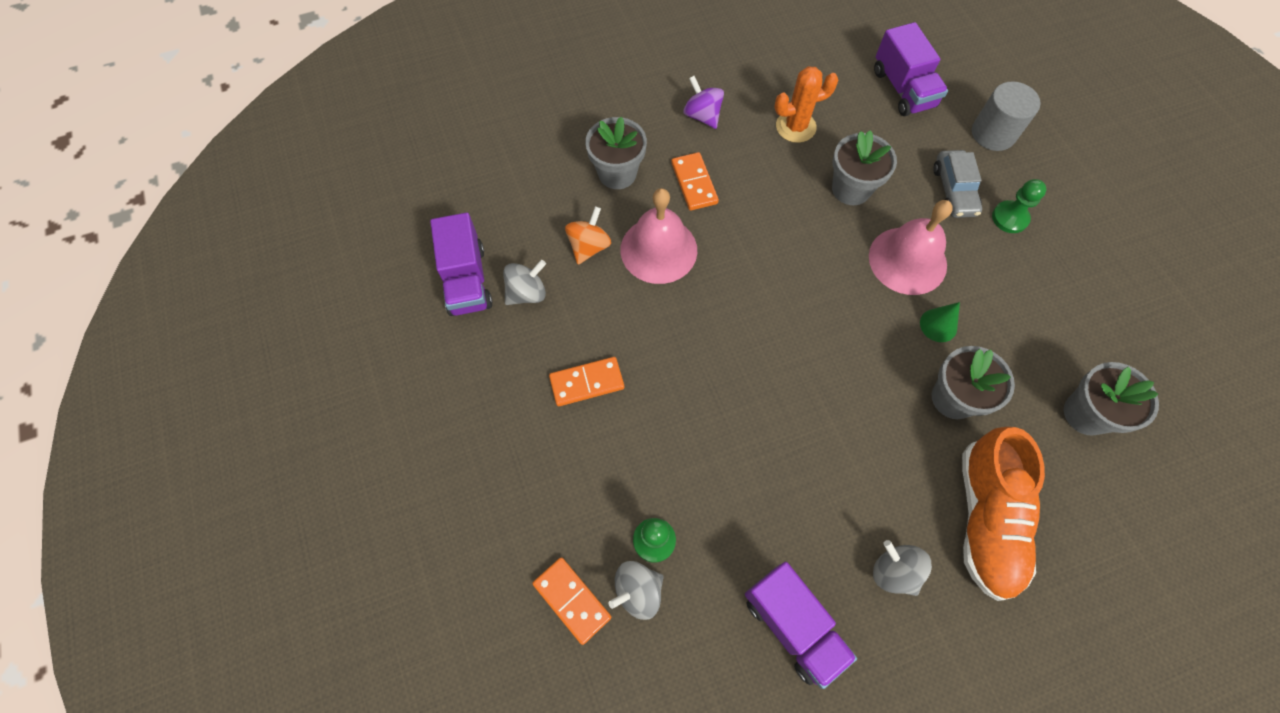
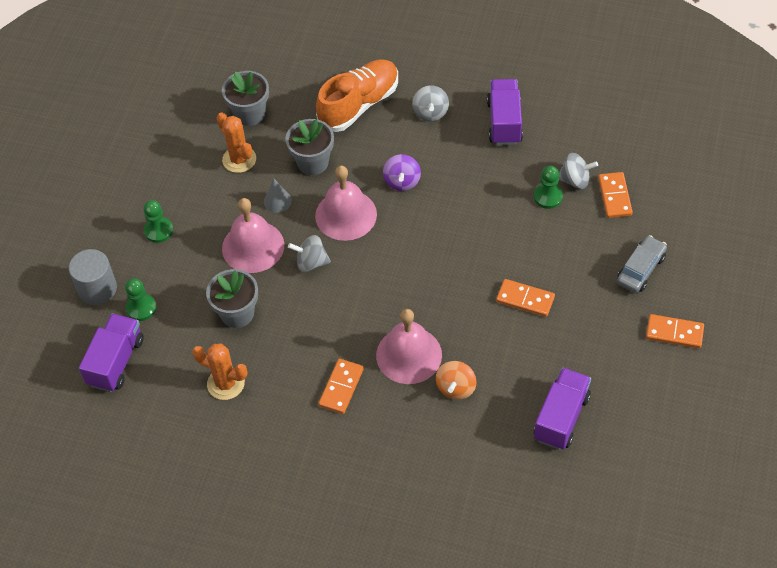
camera: 140 degrees left, 10 degrees down
(396, 448) = (674, 333): none -> orange domino
(527, 293) = (524, 381): grey spinning top -> grey spinning top (311, 262)
(589, 246) = (456, 388): orange spinning top -> orange spinning top turned 45 degrees counterclockwise
(617, 173) = (390, 432): grey flower pot -> none
(702, 116) = (285, 439): purple spinning top -> purple spinning top (402, 181)
(855, 357) = (346, 215): none -> pink bell
(936, 141) = (141, 308): none -> green pawn
(938, 325) = (277, 201): green cone -> grey cone
(954, 190) = (171, 269): grey car -> grey car (640, 269)
(1029, 347) = (239, 159): none -> orange cactus

